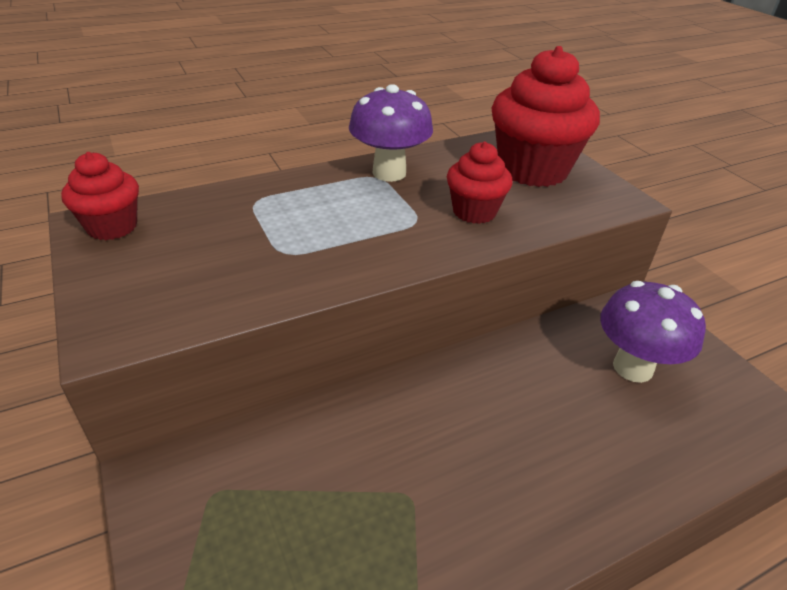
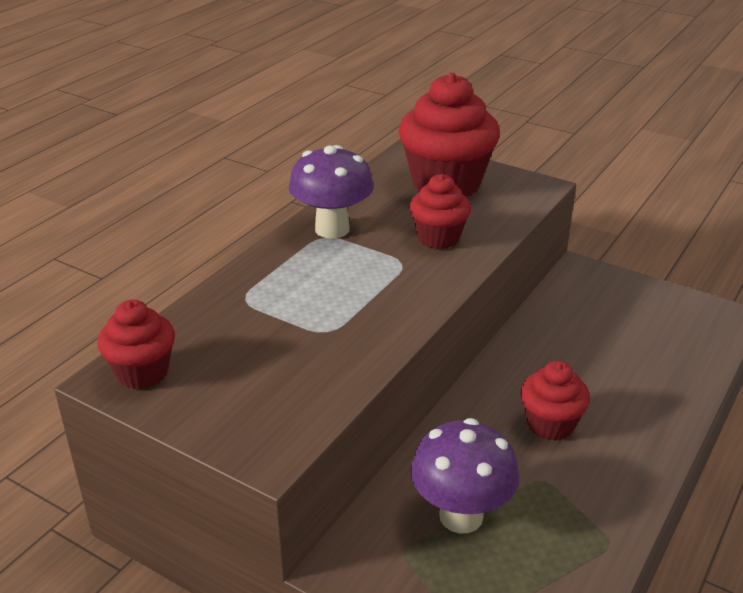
camera: 30 degrees left, 5 degrees down
(470, 442) = (550, 425): none -> red cupcake
(632, 367) = (612, 322): purple mushroom -> purple mushroom (461, 516)

